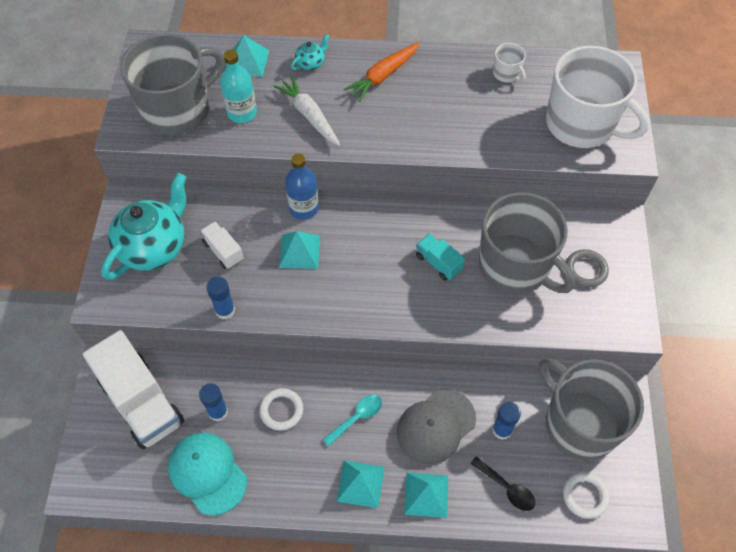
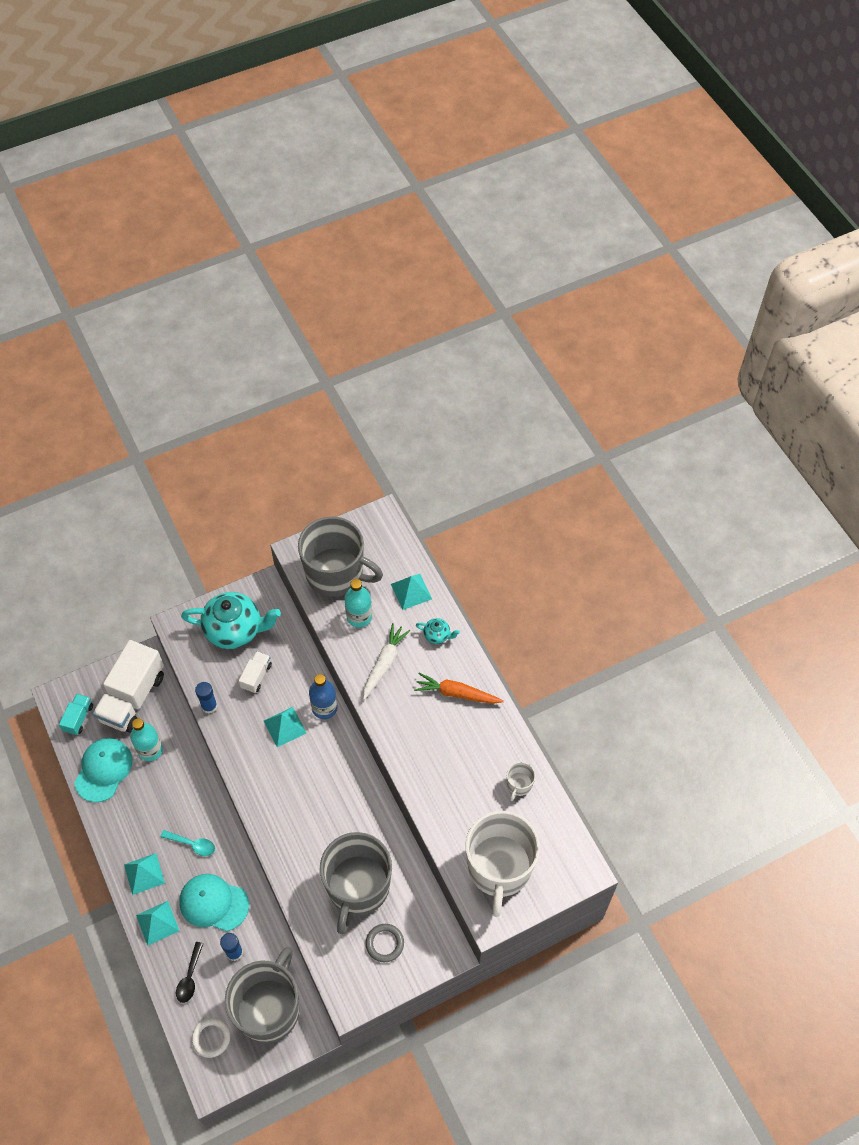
camera: 60 degrees right, 0 degrees up
(218, 412) = (150, 750): blue glue stick -> turquoise bottle
(281, 410) = (172, 790): white ring -> none
(436, 426) = (213, 903): grey cap -> turquoise cap
(438, 263) = (329, 829): turquoise truck -> turquoise truck (78, 718)

